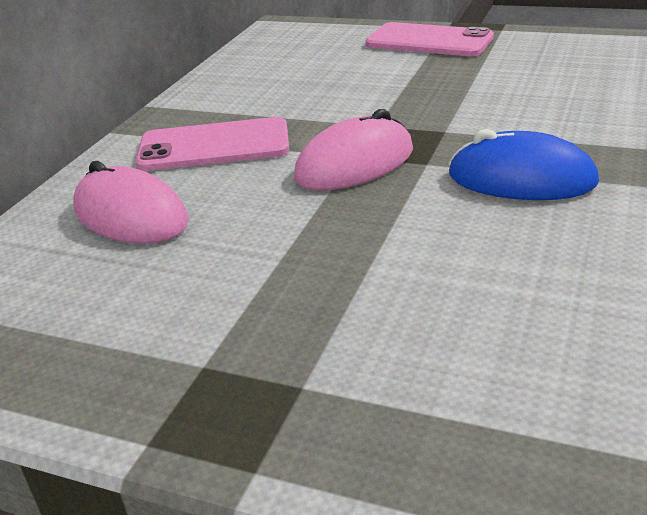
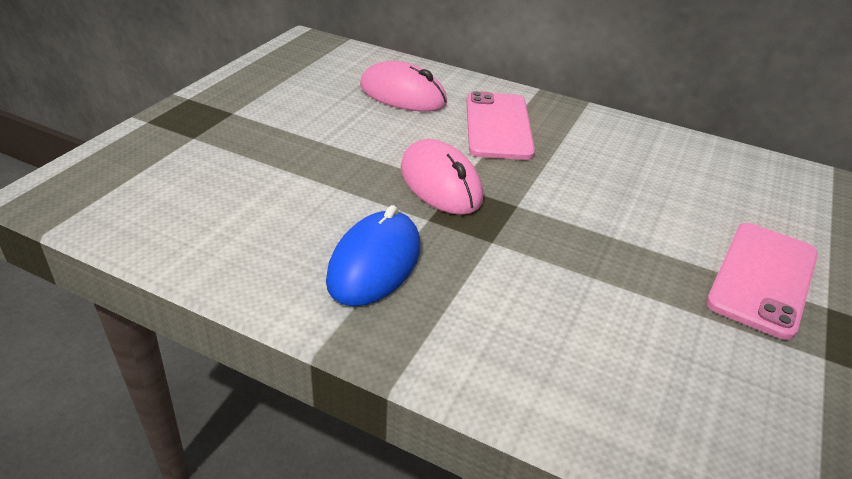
camera: 90 degrees right, 5 degrees up
(130, 216) = (402, 95): pink mouse -> pink mouse turned 75 degrees clockwise

